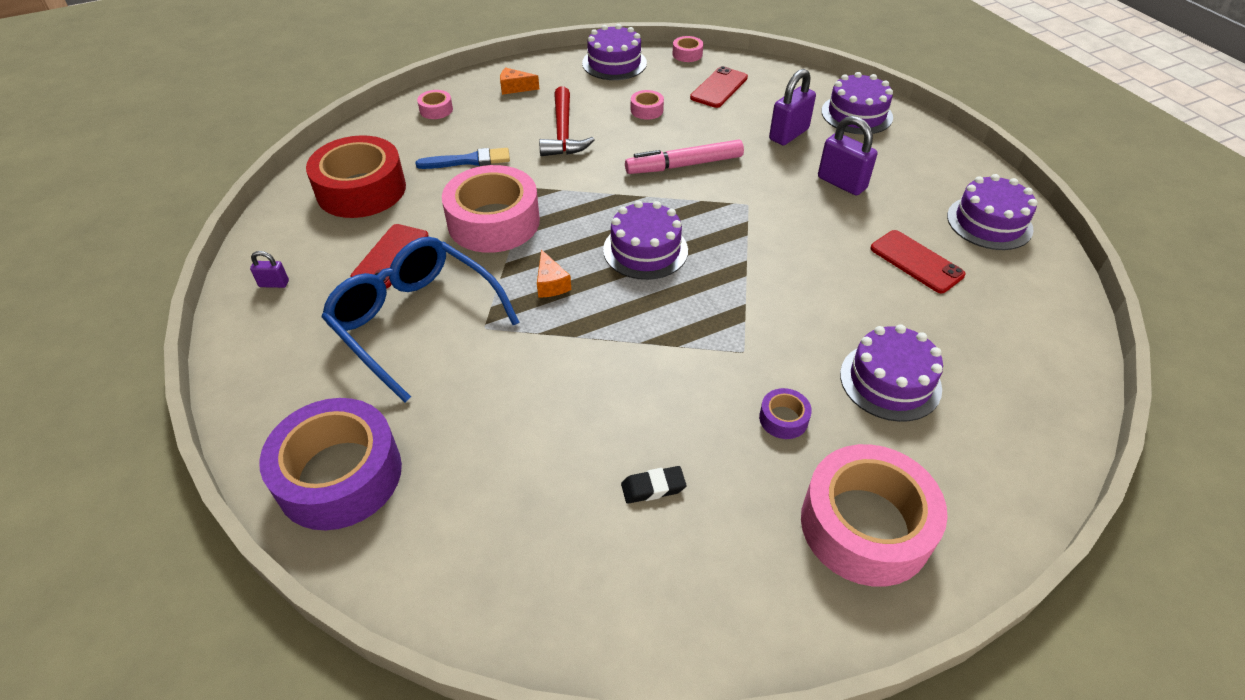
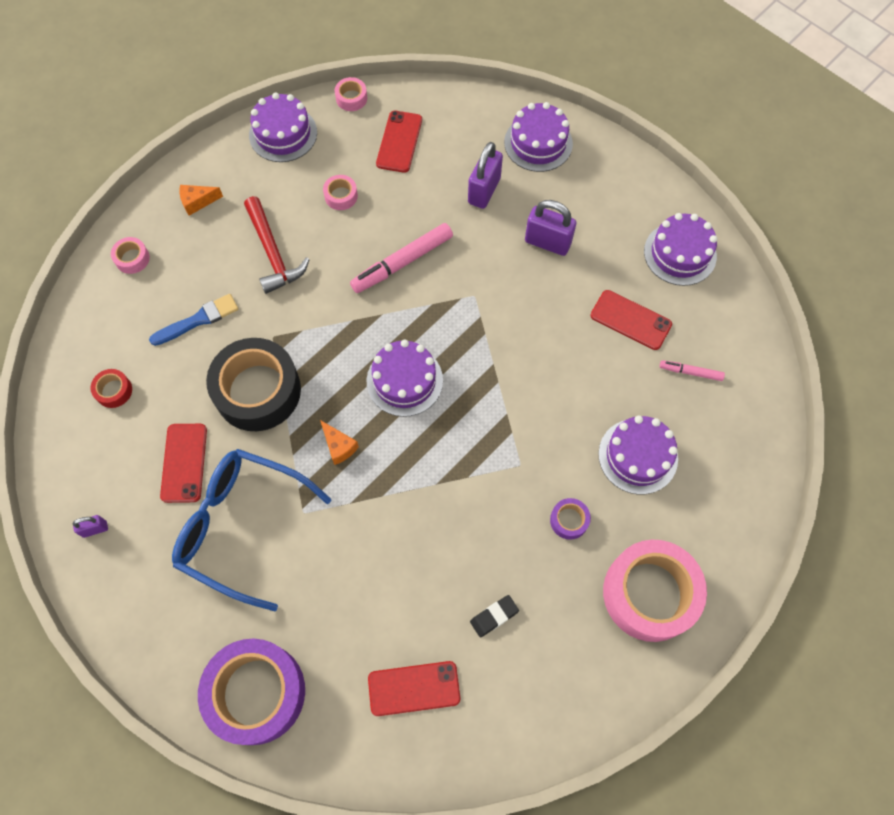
camera: 20 degrees left, 20 degrees up
(361, 190) = (114, 391): red tape -> red tape, size x0.42
(494, 222) = (257, 391): pink tape -> black tape
(521, 531) = (414, 688): none -> red phone
(978, 322) = (690, 372): none -> pink marker

